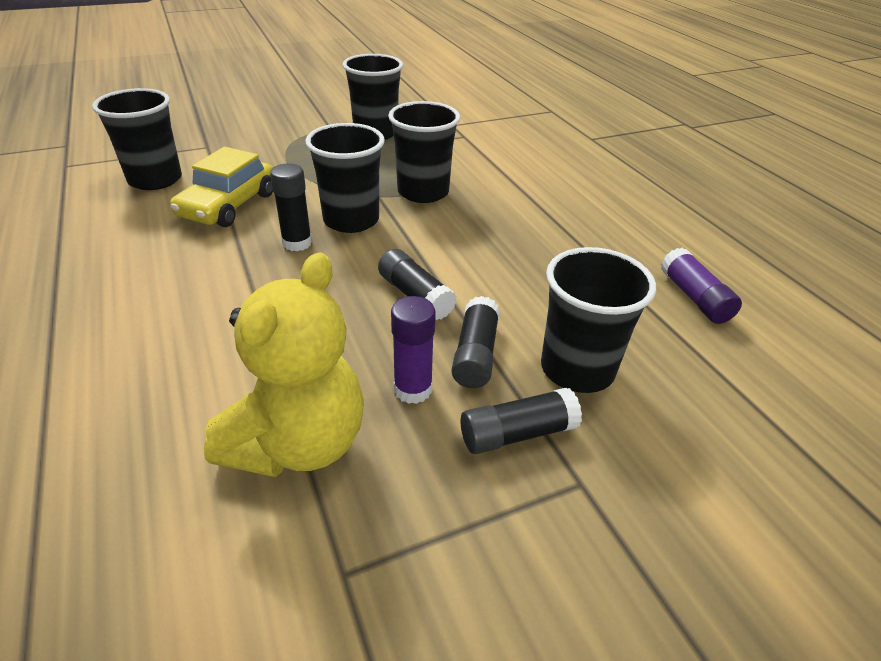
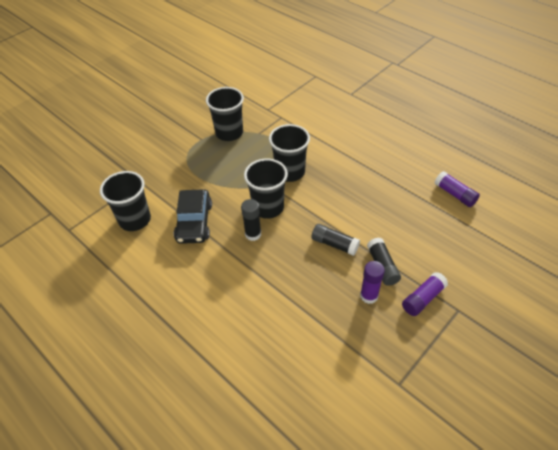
camera: 20 degrees left, 10 degrees up
(228, 205) = (194, 222): yellow car -> black car
(298, 443) = (342, 341): yellow teddy bear -> none
(517, 433) = (423, 298): black glue stick -> purple glue stick
(577, 369) = (427, 256): black cup -> none

